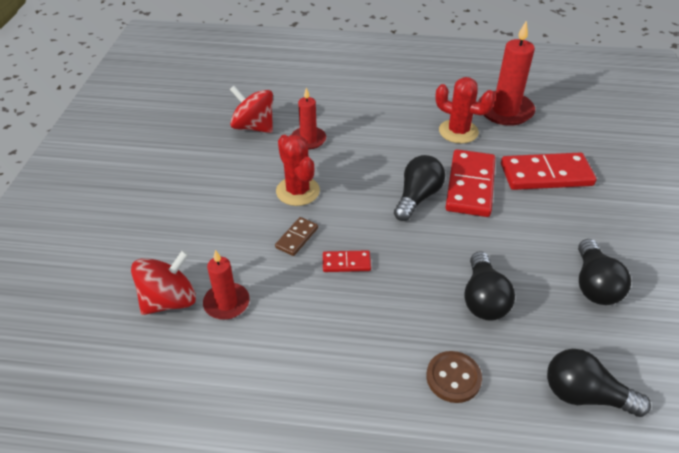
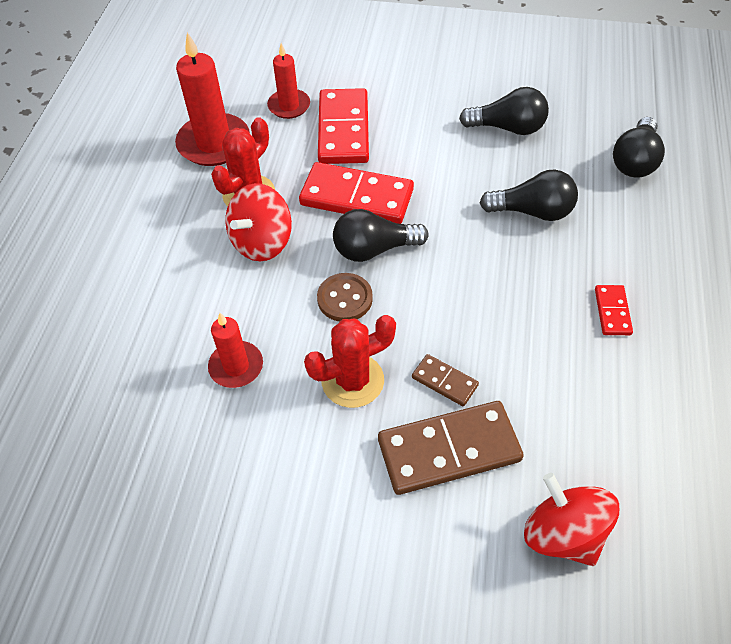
camera: 85 degrees left, 10 degrees up
(226, 303) = (561, 460): red candle -> red candle (289, 106)
(240, 240) = (449, 450): none -> brown domino
(253, 127) = (187, 445): red spinning top -> red spinning top (262, 242)
(346, 263) = (487, 328): red domino -> red domino (612, 311)
(417, 197) = (374, 249): black light bulb -> black light bulb turned 45 degrees counterclockwise
(453, 378) = (633, 248): brown button -> brown button (345, 299)

